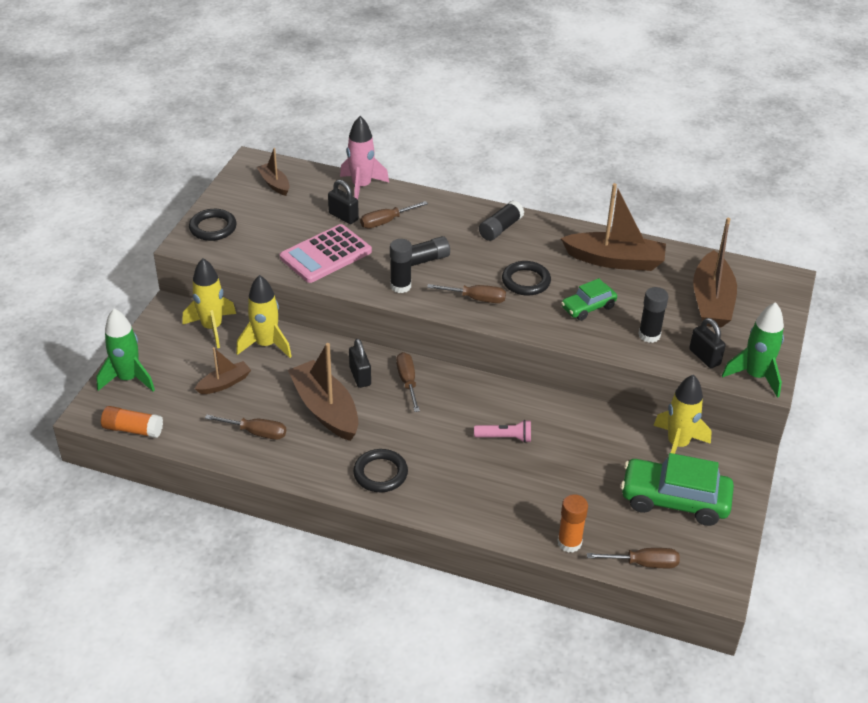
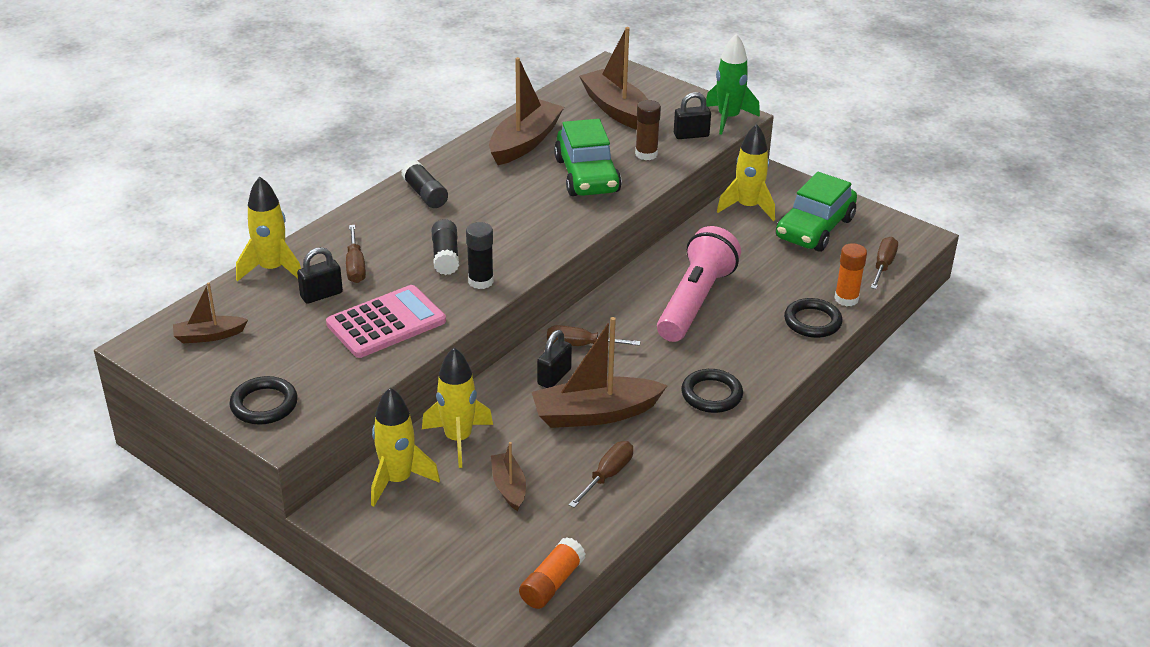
camera: 70 degrees left, 5 degrees down
(128, 379) = (453, 574): green rocket -> none
(325, 254) = (386, 323): pink calculator -> pink calculator turned 105 degrees counterclockwise
(360, 376) = (554, 377): black padlock -> black padlock turned 60 degrees counterclockwise
(361, 187) = (272, 269): pink rocket -> yellow rocket
(475, 299) = (533, 237): brown screwdriver -> none
(505, 437) = (695, 301): pink flashlight -> pink flashlight, size x2.26
(526, 281) = (524, 200): black ring -> black ring (812, 322)
(588, 307) = (587, 175): green car -> green car, size x1.75
(649, 335) = (646, 154): black glue stick -> brown glue stick
(711, 301) = (617, 110): brown boat -> brown boat turned 150 degrees counterclockwise

